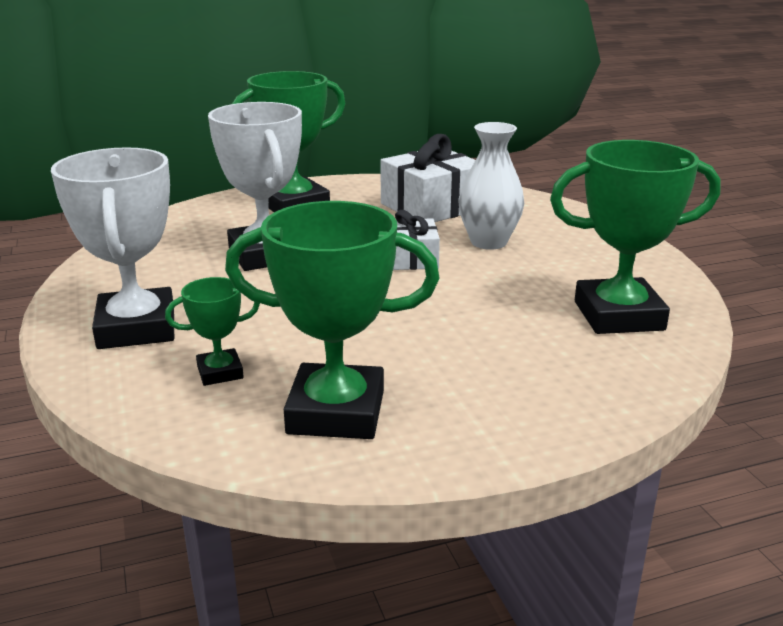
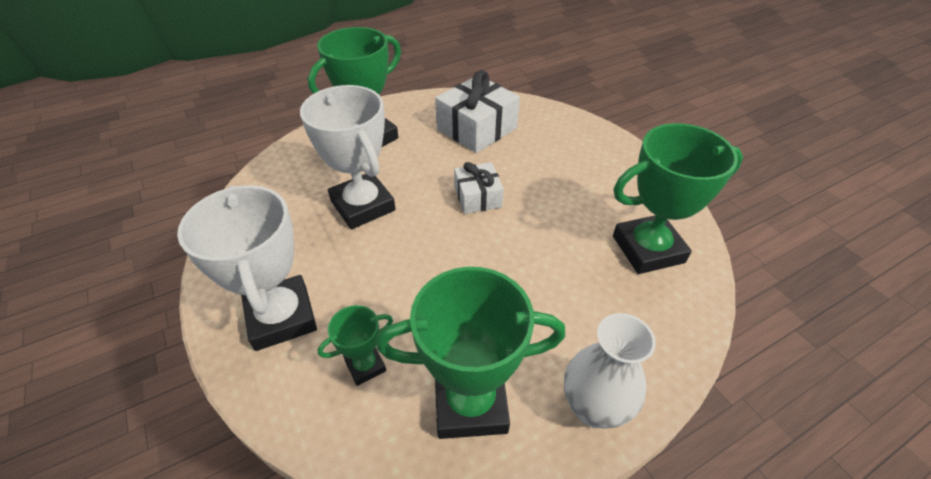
camera: 10 degrees left, 20 degrees up
(488, 242) = (531, 169): white vase -> white vase (593, 407)

